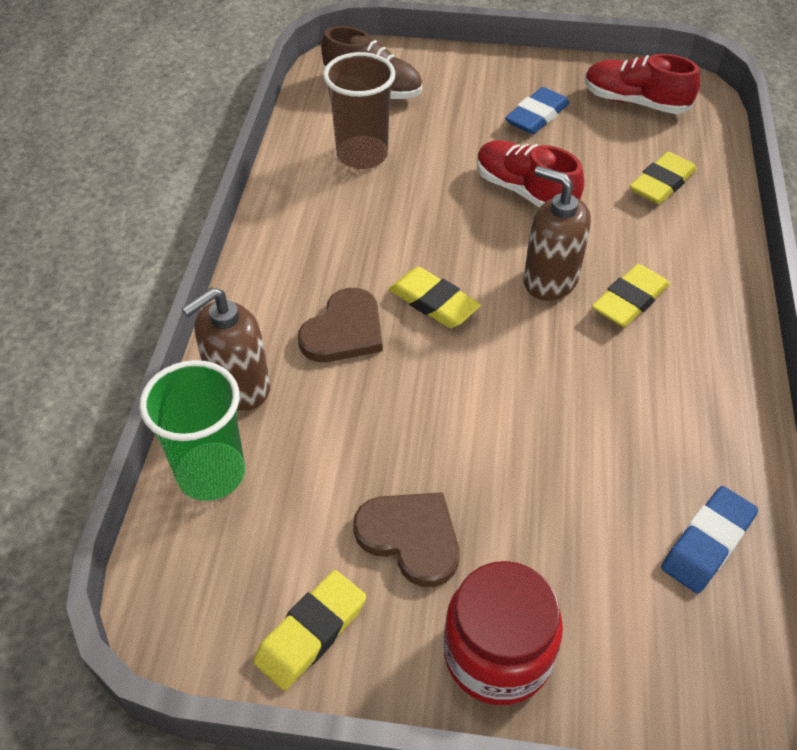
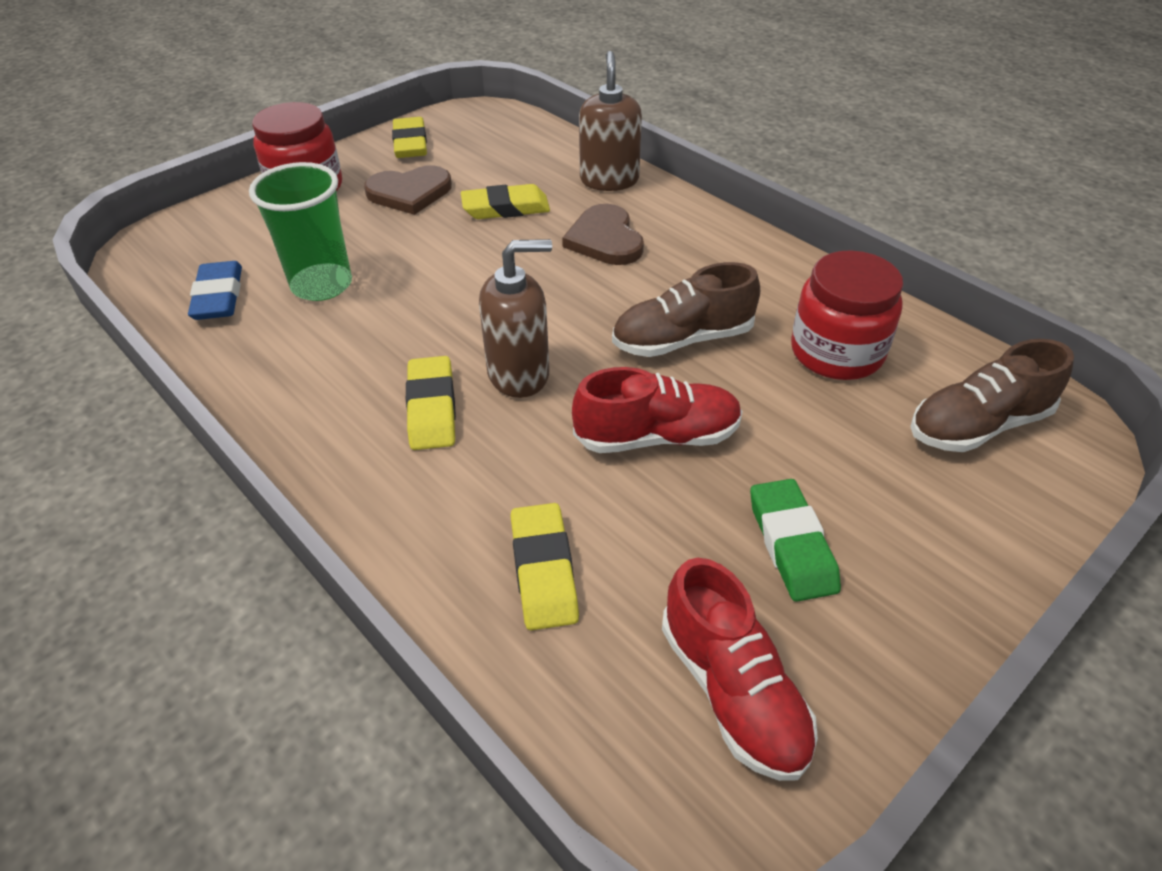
camera: 130 degrees right, 5 degrees down
(211, 474) = (553, 149): green cup -> green cup (322, 285)
(362, 155) = (836, 352): brown cup -> red jar
(425, 223) = (682, 339): none -> brown shoe
(433, 302) = (579, 294): yellow eraser -> yellow eraser (505, 208)
(537, 116) = (791, 544): blue eraser -> green eraser
(635, 102) = (732, 691): red shoe -> red shoe turned 90 degrees clockwise

